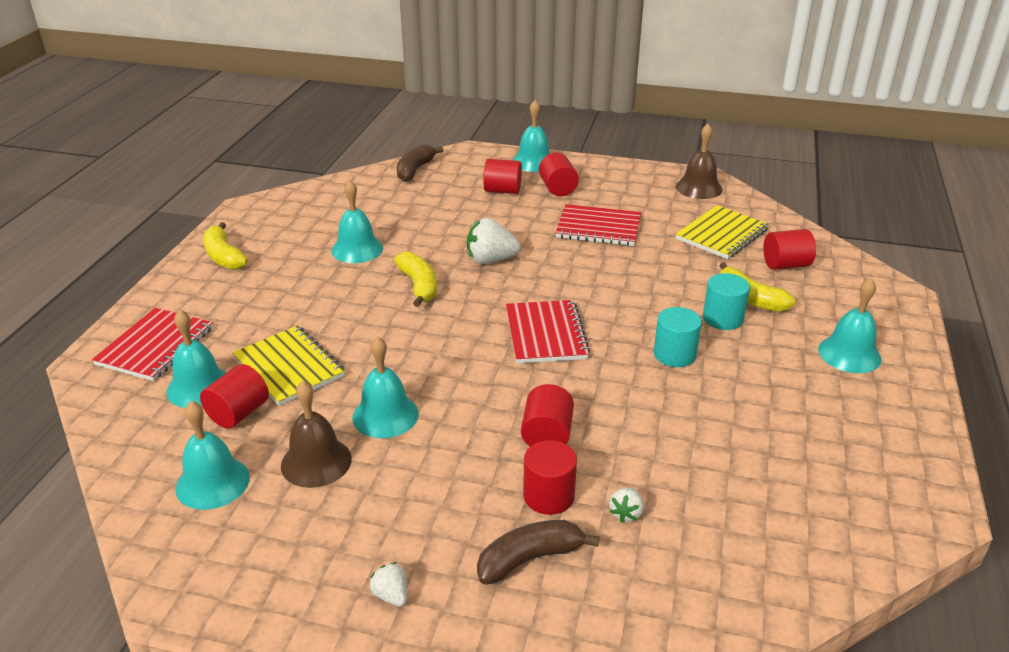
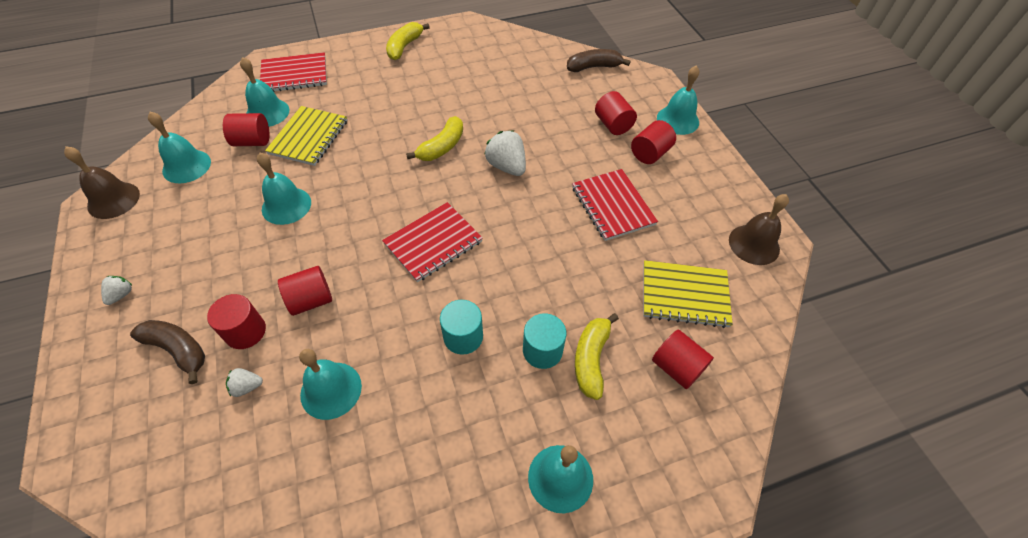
camera: 55 degrees right, 20 degrees up
(316, 462) = (225, 198): brown bell -> brown bell (113, 200)
(357, 249) = (462, 95): turquoise bell -> turquoise bell (331, 390)

